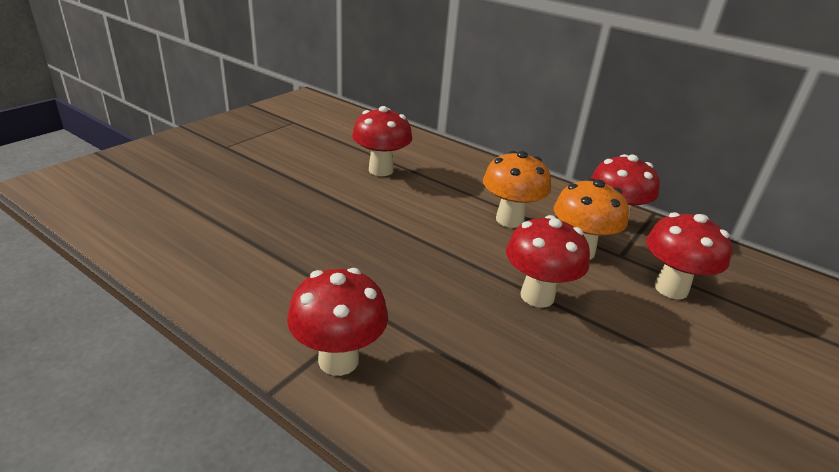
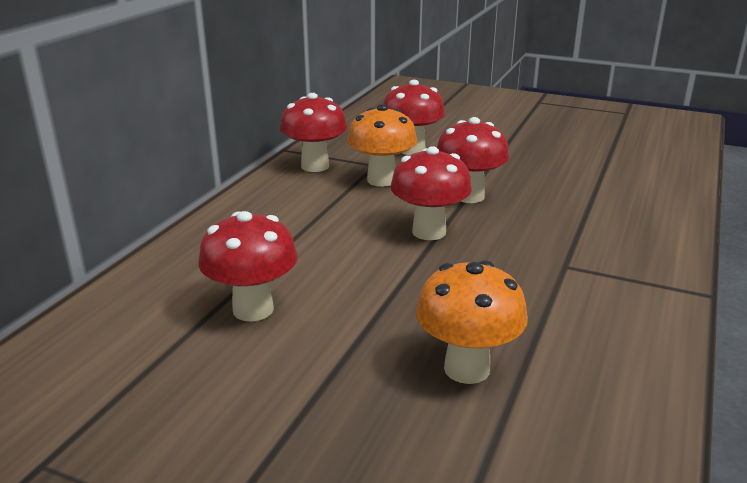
camera: 100 degrees left, 5 degrees down
(338, 360) = (641, 271): red mushroom -> red mushroom (429, 232)
(509, 220) = (344, 212): orange mushroom -> orange mushroom (466, 369)

